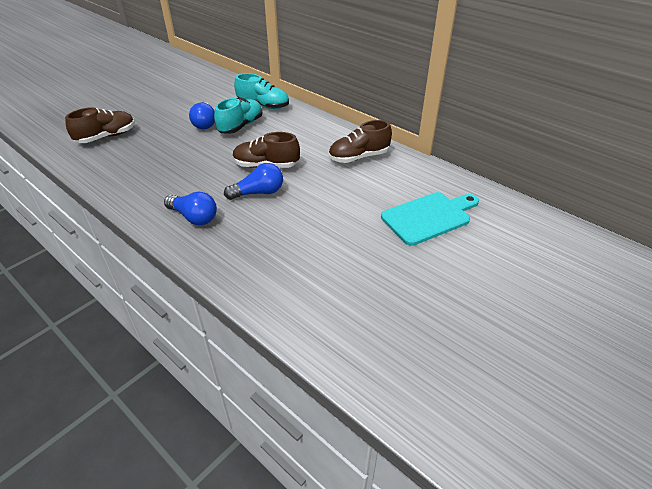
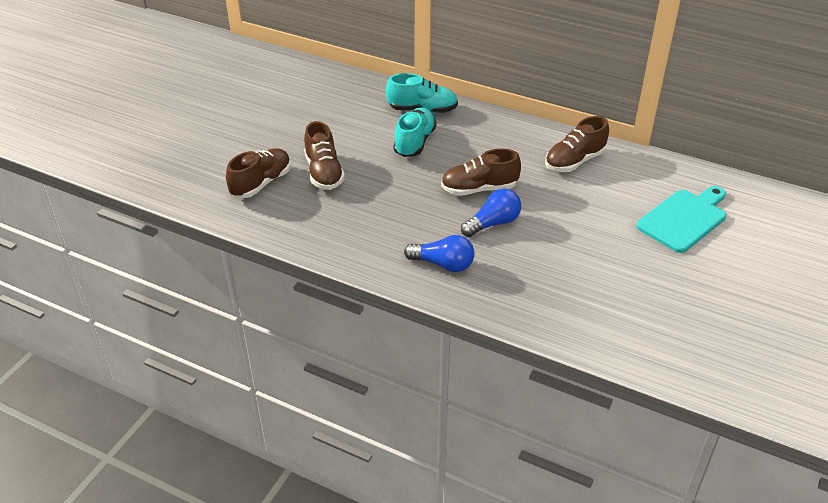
camera: 15 degrees left, 0 degrees up
(157, 136) = (324, 173): none -> brown shoe
(204, 123) = (368, 145): blue light bulb -> none

